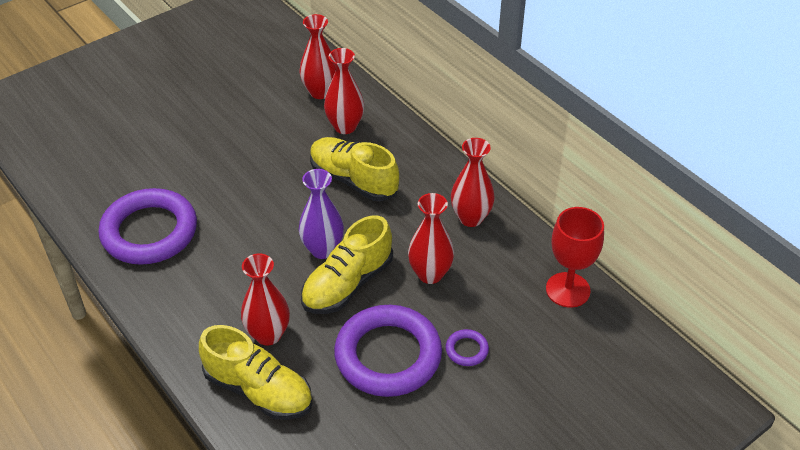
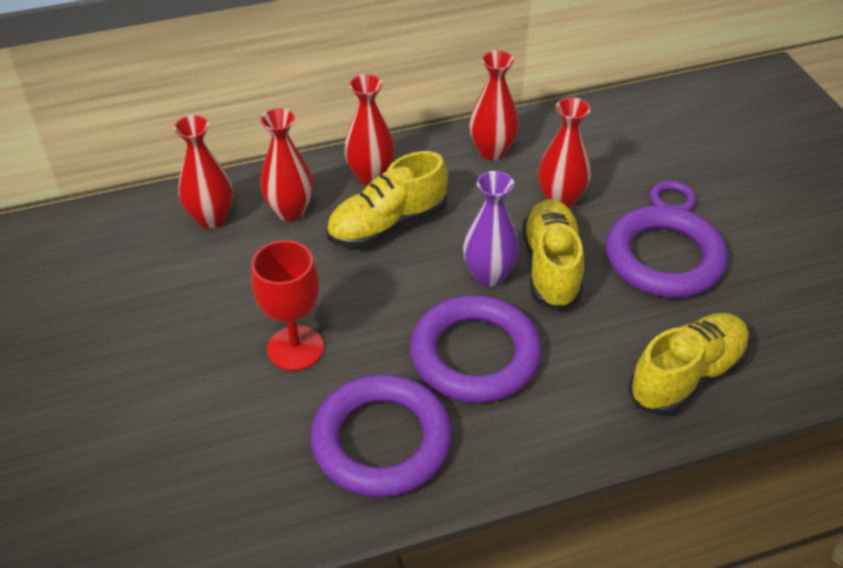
camera: 70 degrees left, 0 degrees up
(239, 260) = (475, 355): none -> purple ring
(268, 334) = (605, 351): red vase -> red vase (370, 176)
(347, 284) = (551, 267): yellow shoe -> yellow shoe turned 150 degrees counterclockwise
(568, 290) = (615, 116): red goblet -> red goblet (295, 348)

